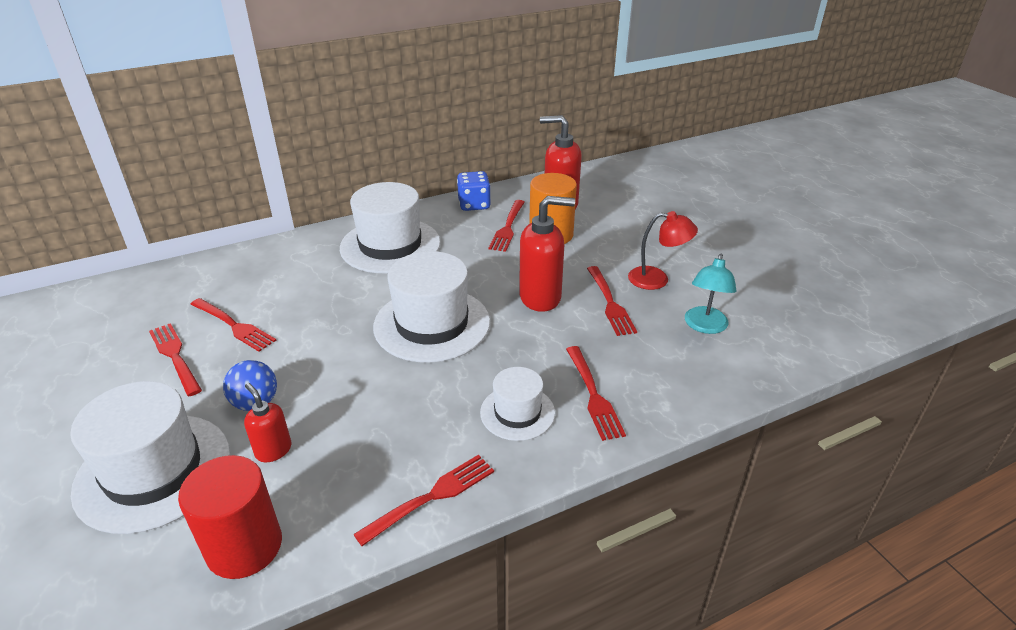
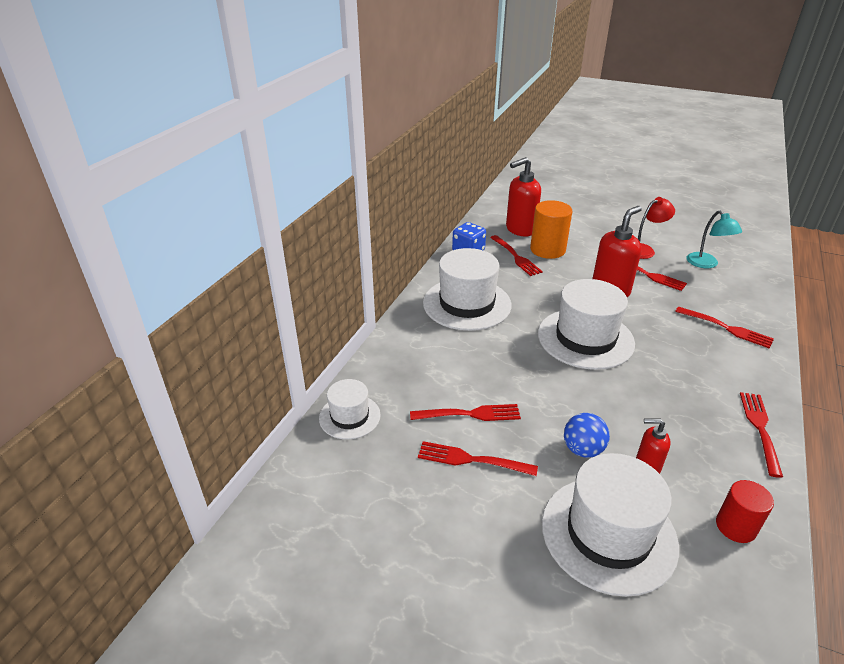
camera: 40 degrees left, 0 degrees up
(244, 546) = (735, 526): red cylinder -> red cylinder, size x0.64
(517, 412) = (714, 359): white hat -> white hat (349, 416)

